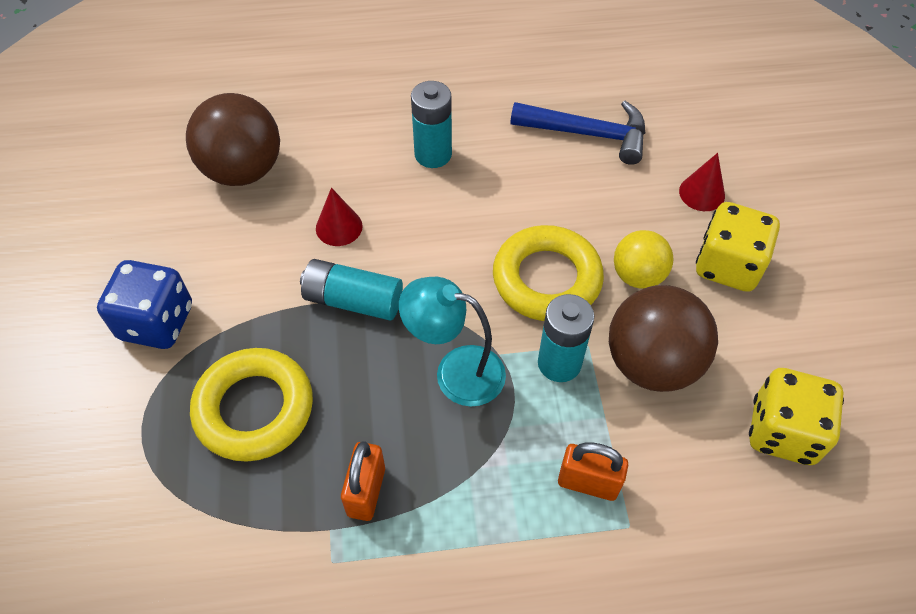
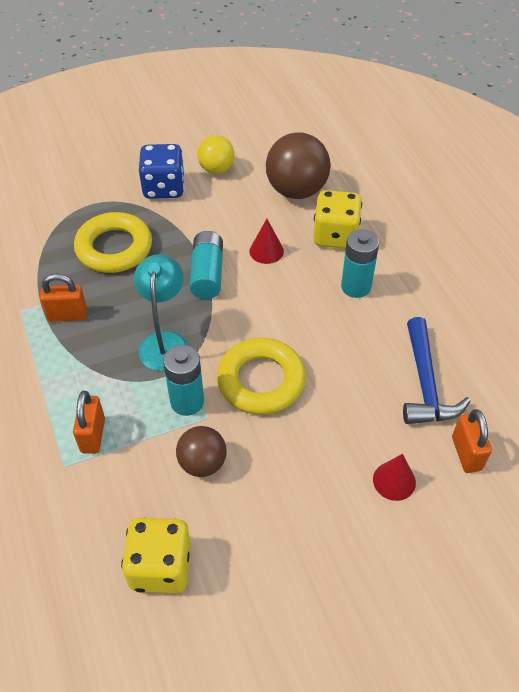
camera: 75 degrees right, 5 degrees down
(637, 275) = (284, 442): yellow ball -> yellow ball (216, 169)
(652, 363) = (202, 463): brown ball -> brown ball, size x0.60
(679, 128) = (466, 453): none -> orange padlock
(728, 265) = (318, 510): yellow dice -> yellow dice (335, 236)

